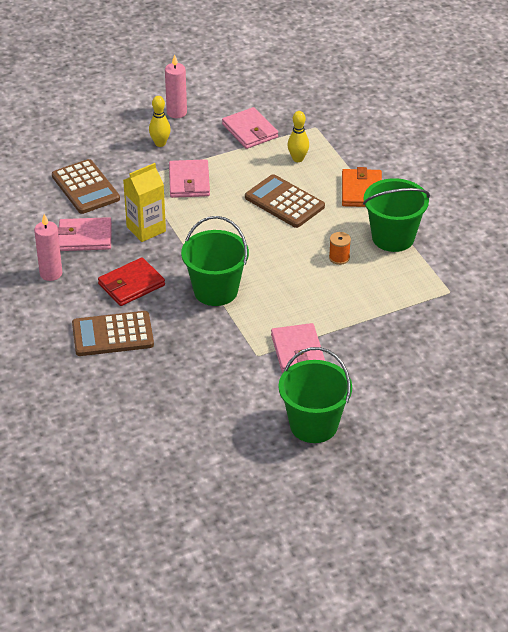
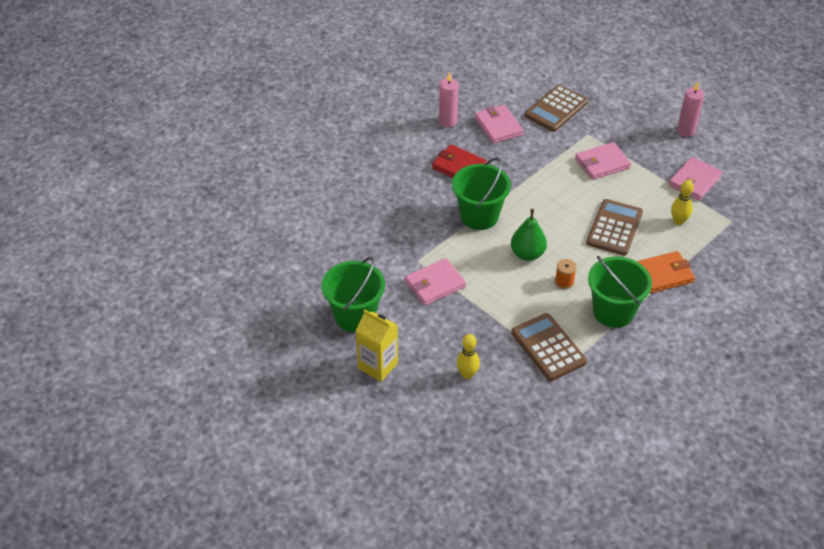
camera: 70 degrees right, 5 degrees up
(112, 335) = (399, 173): brown calculator -> brown calculator (548, 347)
(146, 229) = (528, 156): yellow carton -> yellow carton (378, 366)
(160, 143) = (638, 133): yellow bowling pin -> yellow bowling pin (467, 374)
(289, 272) = (527, 254): none -> green pear

